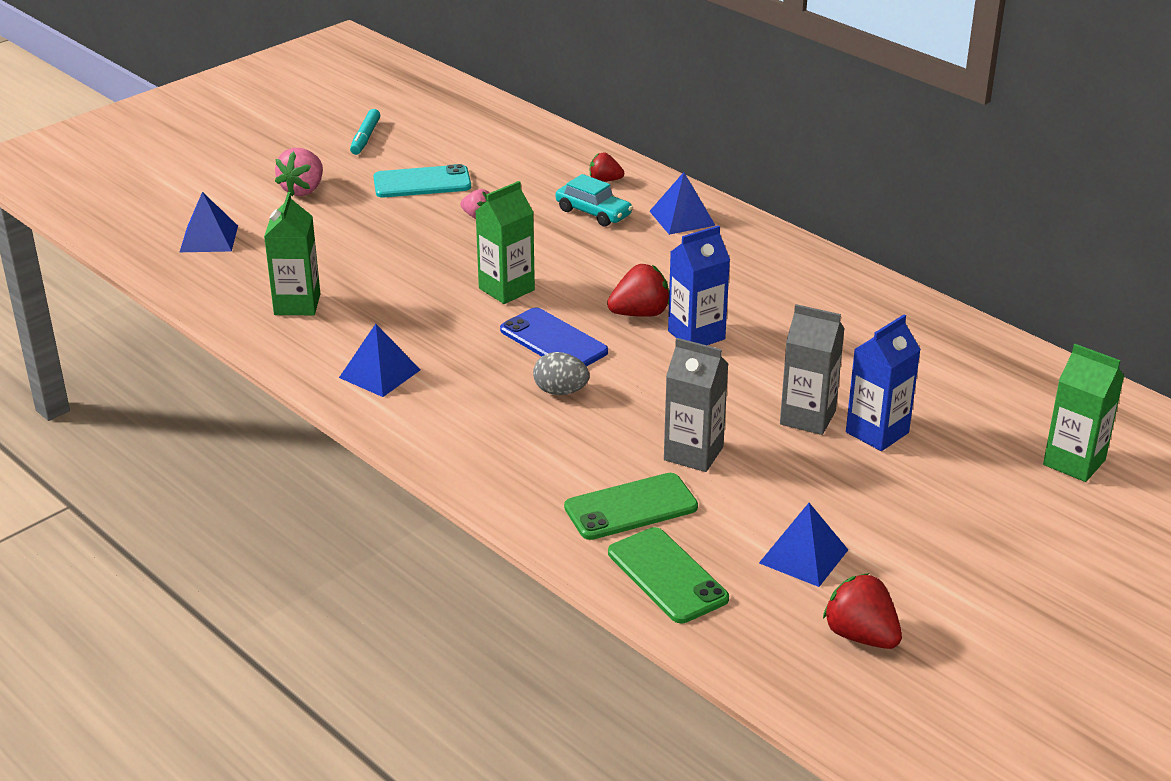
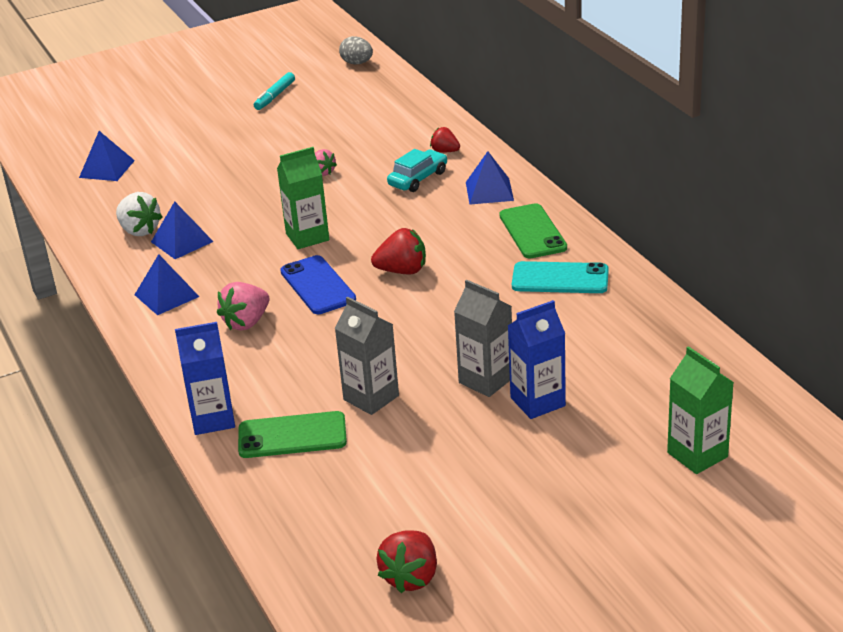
camera: 20 degrees right, 0 degrees up
(297, 304) = (139, 230): green carton -> white strawberry
(303, 190) = (201, 135): pink strawberry -> pink strawberry (246, 322)
(422, 182) = (296, 138): turquoise phone -> turquoise phone (560, 278)
(560, 391) = (297, 329): grey egg -> grey egg (357, 63)
(593, 213) = (418, 179): turquoise car -> turquoise car turned 105 degrees counterclockwise
(667, 575) = (285, 498): green phone -> green phone (532, 232)
(696, 335) = (437, 295): blue carton -> blue carton (213, 419)
(803, 556) = (406, 500): blue pyramid -> blue pyramid (182, 241)
(861, 636) = (411, 577): red strawberry -> red strawberry turned 135 degrees counterclockwise

